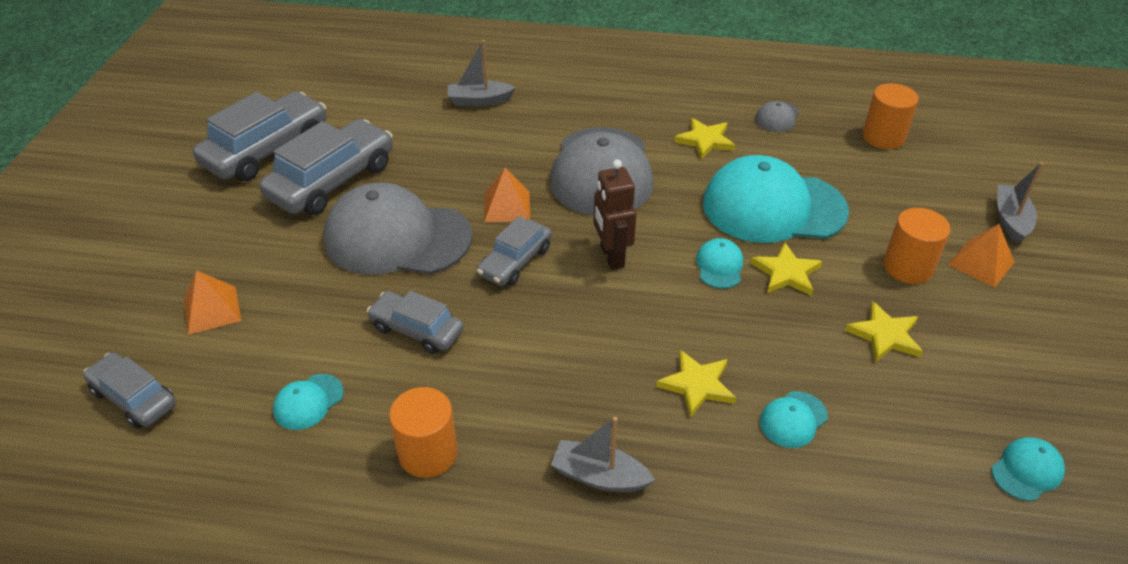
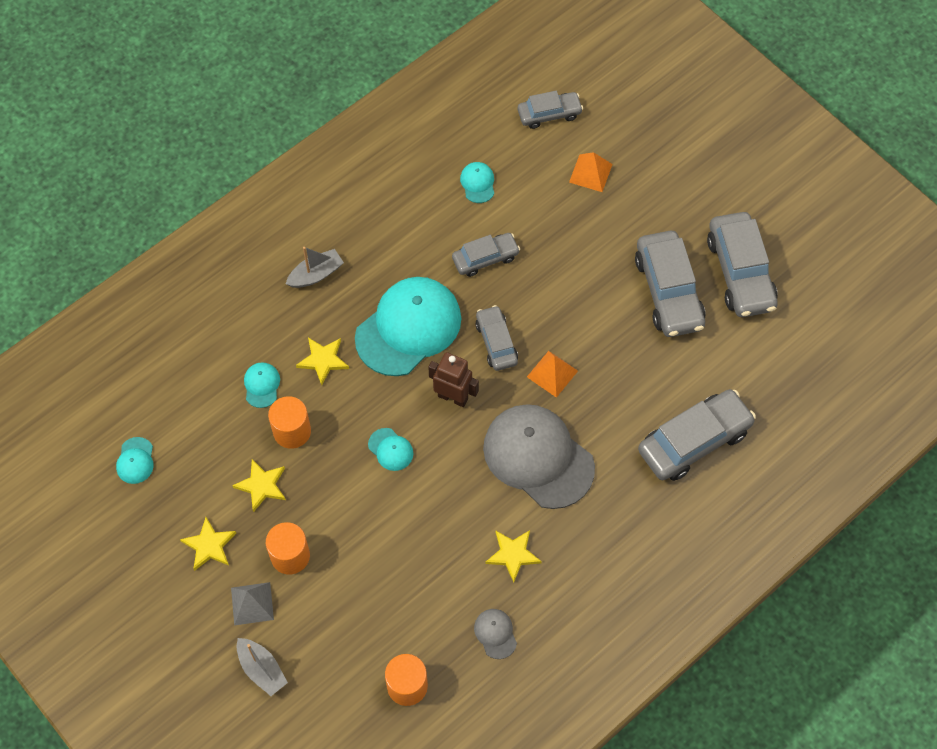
camera: 130 degrees right, 20 degrees up
(397, 237) = (575, 294): grey cap -> none
(428, 453) = (397, 214): orange cylinder -> orange cylinder (292, 431)
(479, 101) = (694, 441): grey boat -> grey car
(773, 207) = (409, 531): turquoise cap -> turquoise cap (408, 328)
(786, 273) = (351, 481): yellow star -> yellow star (209, 545)
(981, 263) = (252, 603): orange pyramid -> grey pyramid

